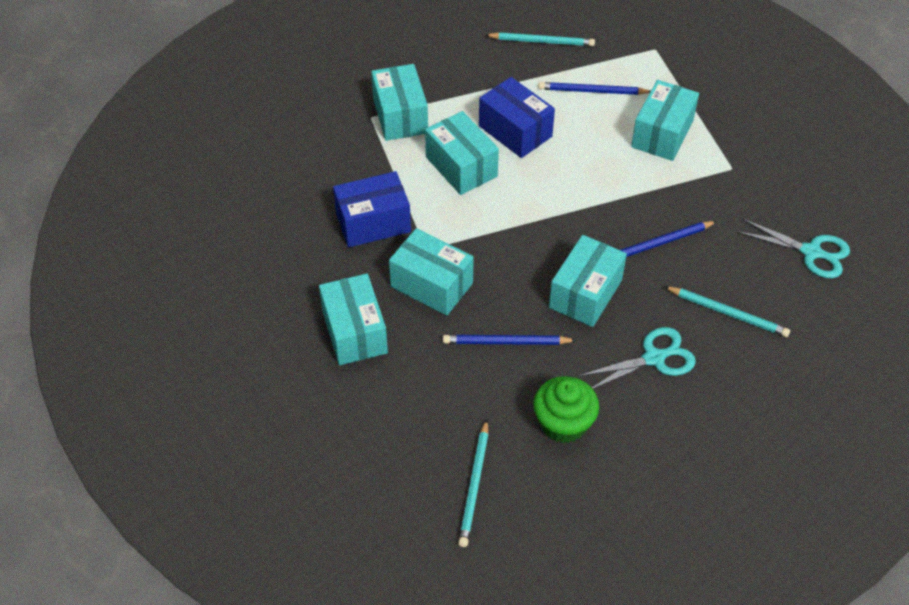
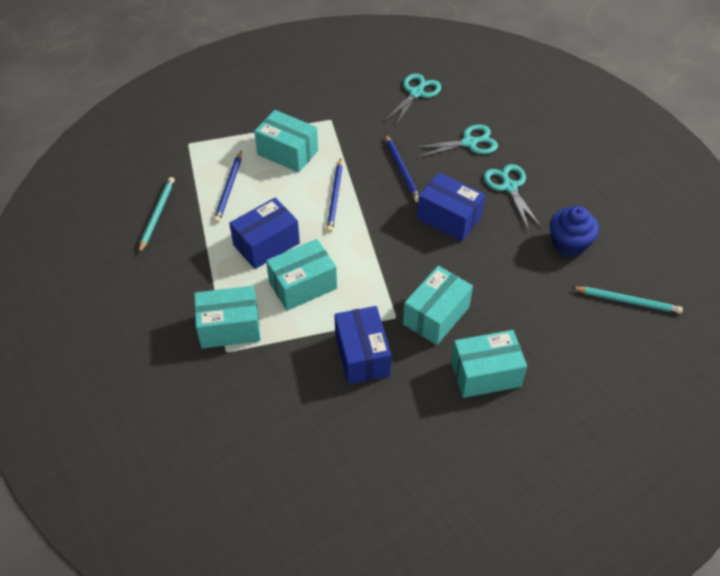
camera: 85 degrees left, 0 degrees up
(506, 342) = (495, 271): blue pencil -> blue pencil (335, 197)
(563, 423) = (569, 244): green cupcake -> blue cupcake
(585, 294) = (449, 218): turquoise box -> blue box
(728, 313) = (469, 143): turquoise pencil -> turquoise scissors

